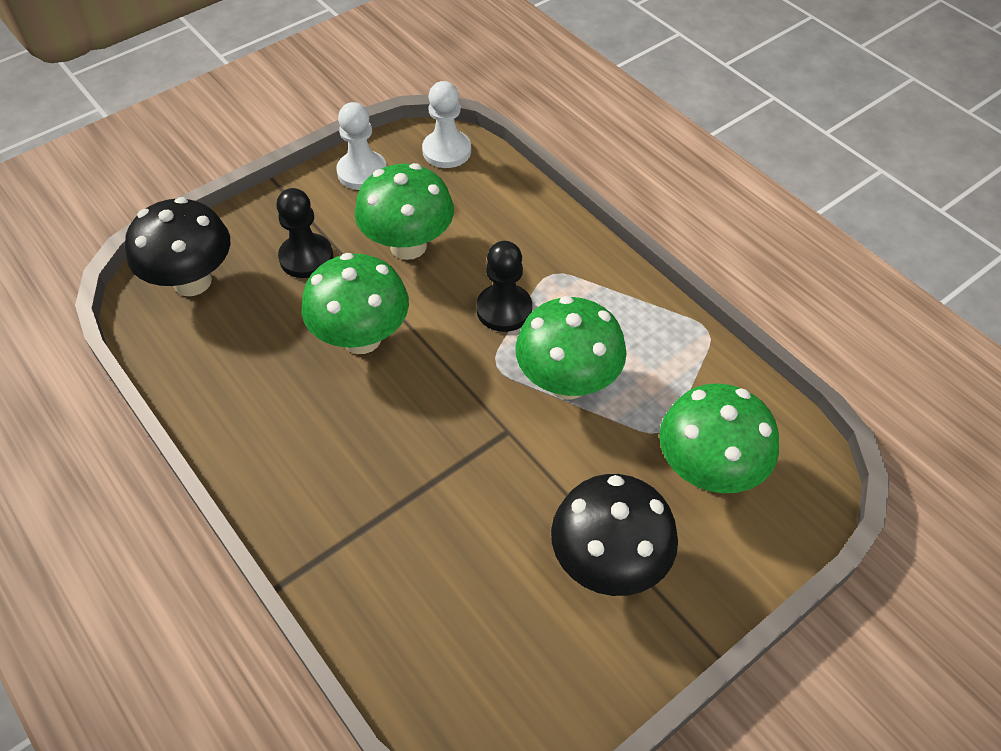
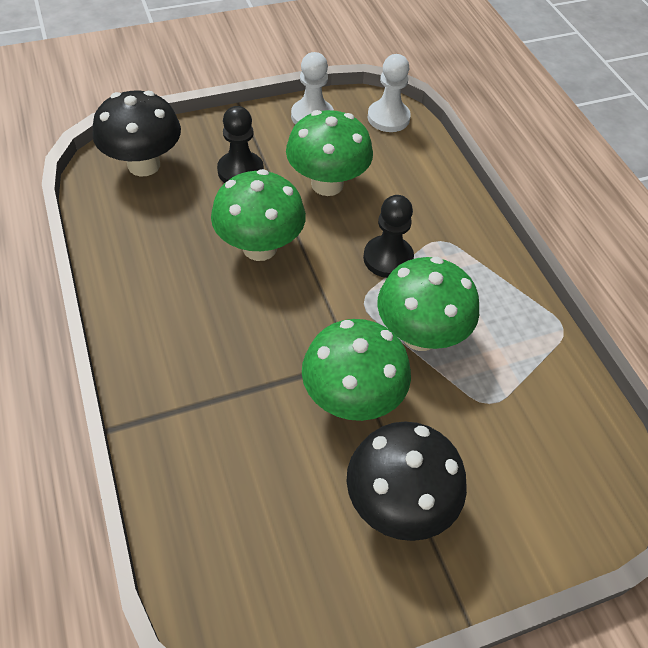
camera: 15 degrees right, 0 degrees up
(708, 470) = (519, 451): green mushroom -> green mushroom (352, 399)

